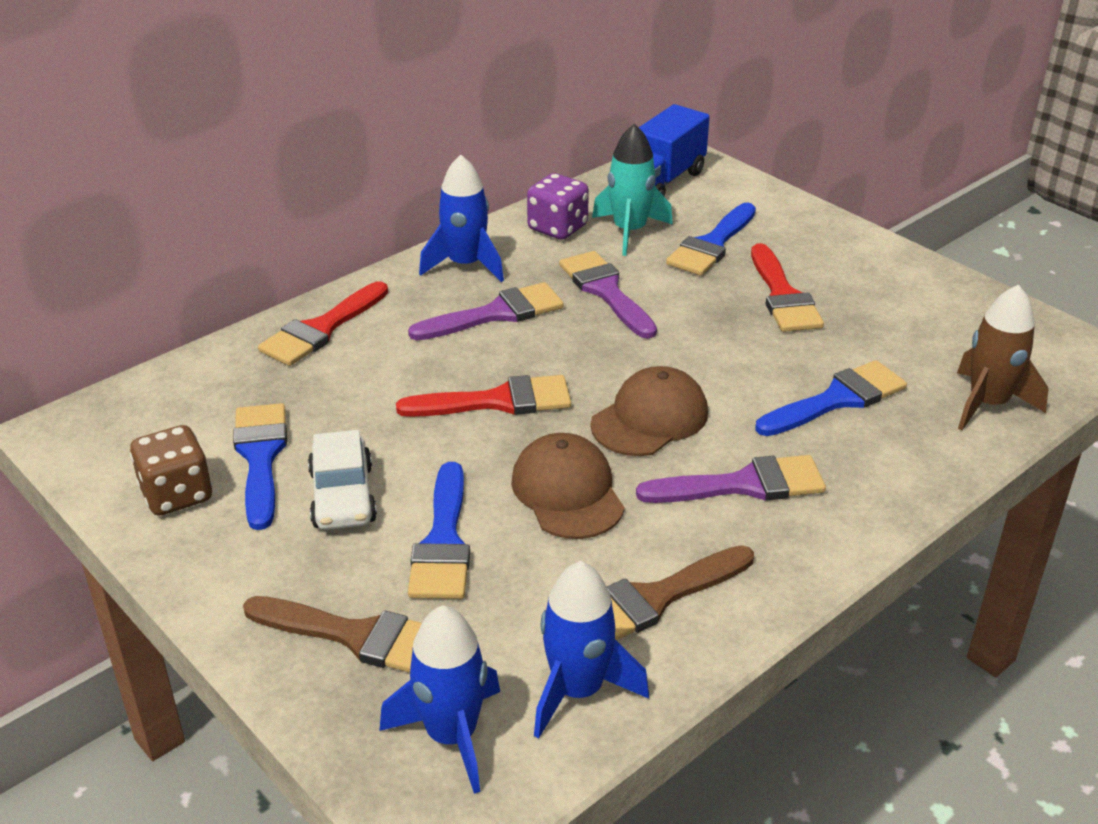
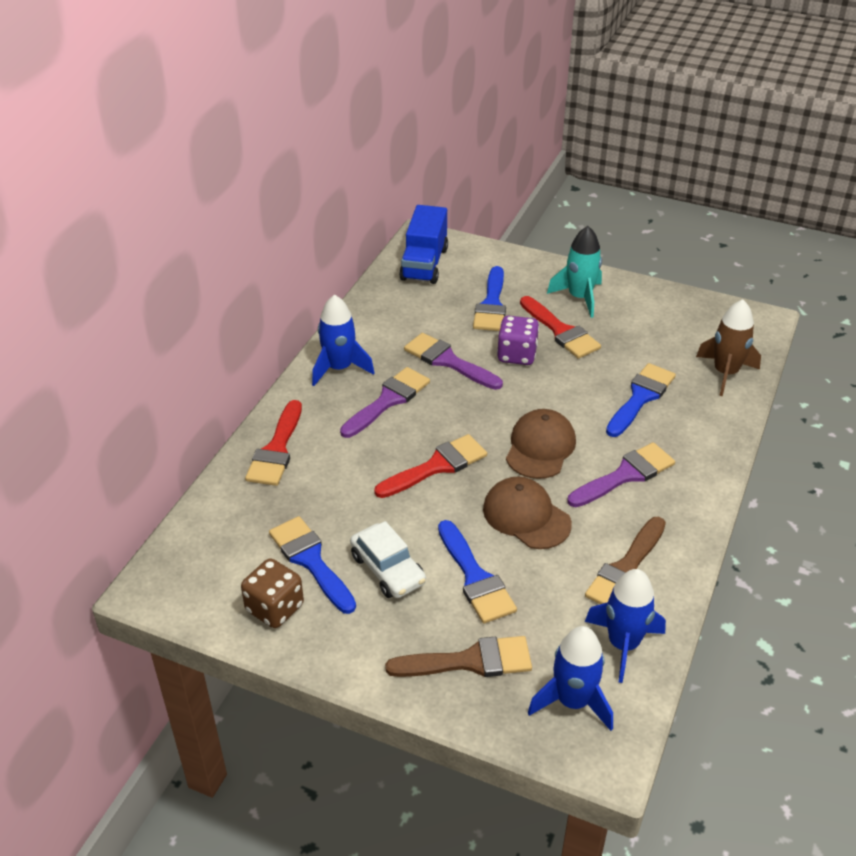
camera: 25 degrees left, 5 degrees up
(557, 228) = (381, 320): purple dice -> purple dice (517, 355)
(629, 231) = (431, 309): turquoise rocket -> turquoise rocket (579, 298)

